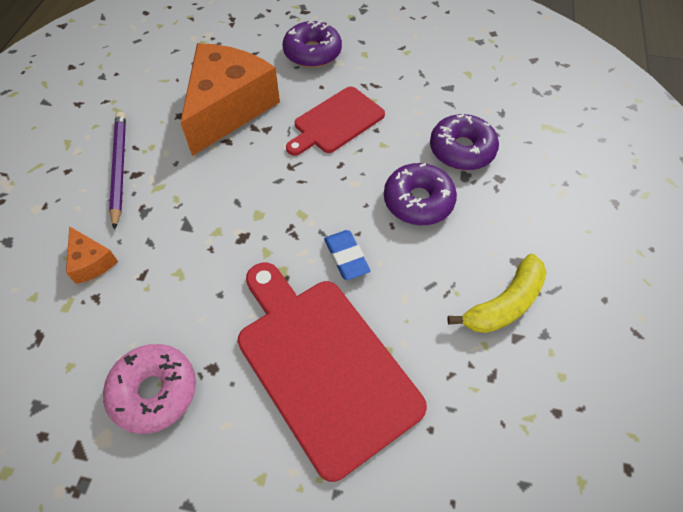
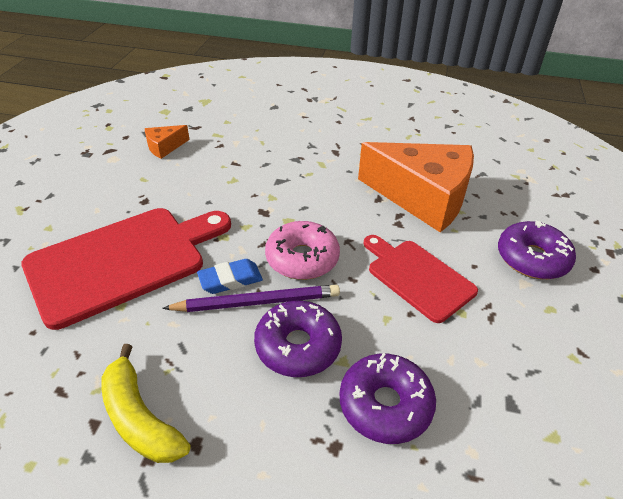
camera: 90 degrees right, 15 degrees down
(91, 262) = (251, 140): orange cheese -> orange cheese (165, 147)
(119, 168) = (341, 143): purple pencil -> purple pencil (257, 302)
(154, 391) = (136, 176): pink donut -> pink donut (302, 258)

